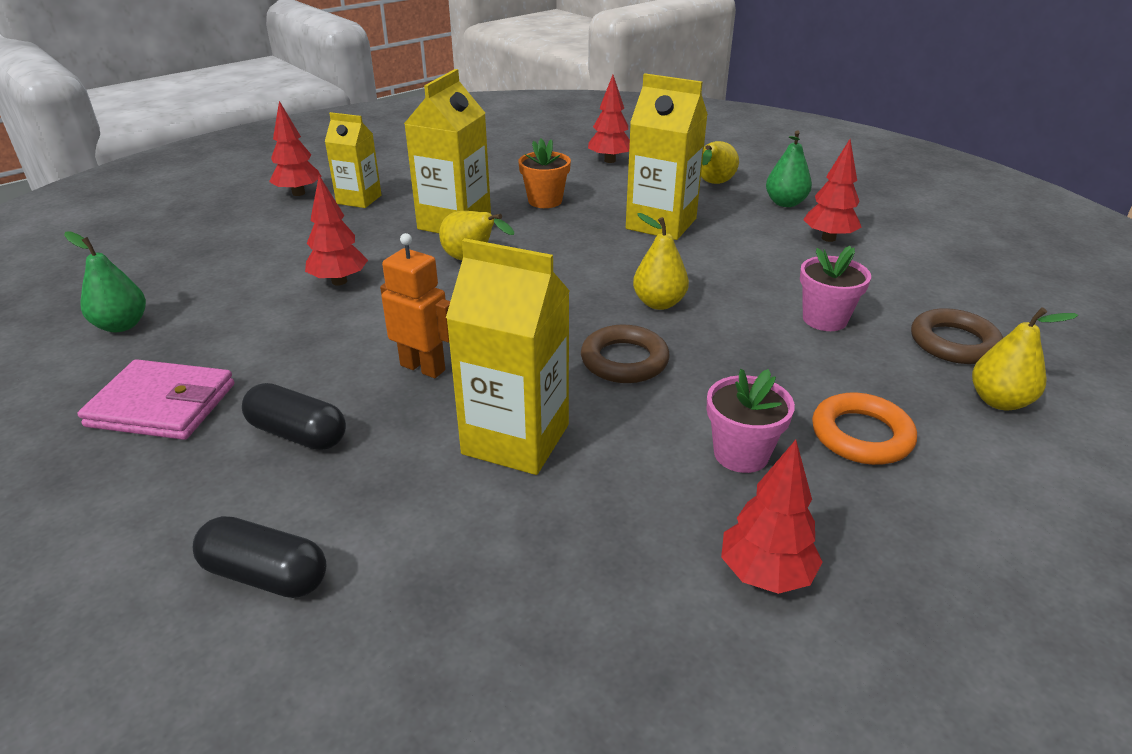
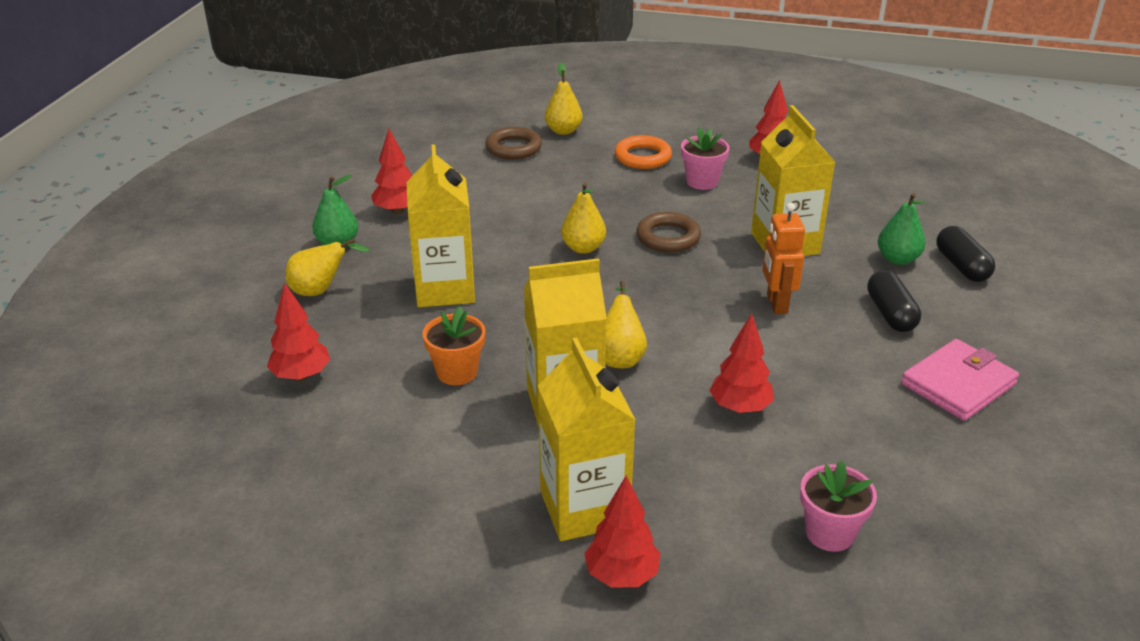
camera: 125 degrees left, 0 degrees up
(122, 325) = (948, 484): green pear -> green pear (897, 259)
(162, 405) = (958, 384): pink wallet -> pink wallet turned 75 degrees clockwise
(359, 199) = (584, 508): yellow carton -> yellow carton, size x1.58
(824, 319) = (532, 188): pink flower pot -> pink flower pot (829, 533)

